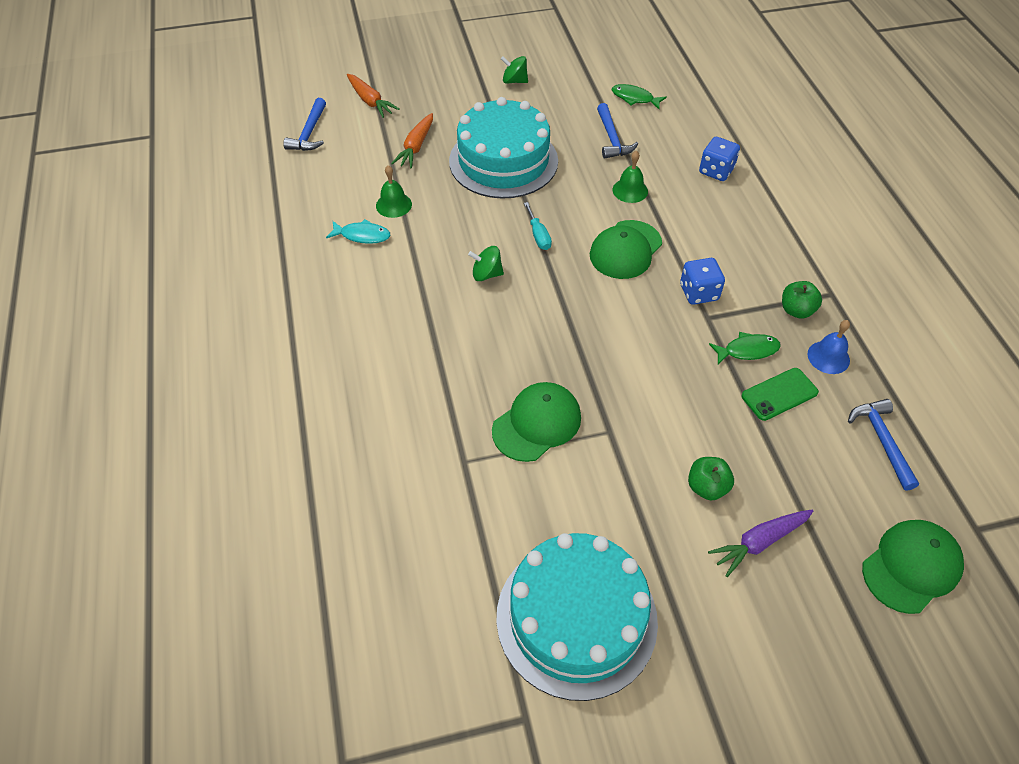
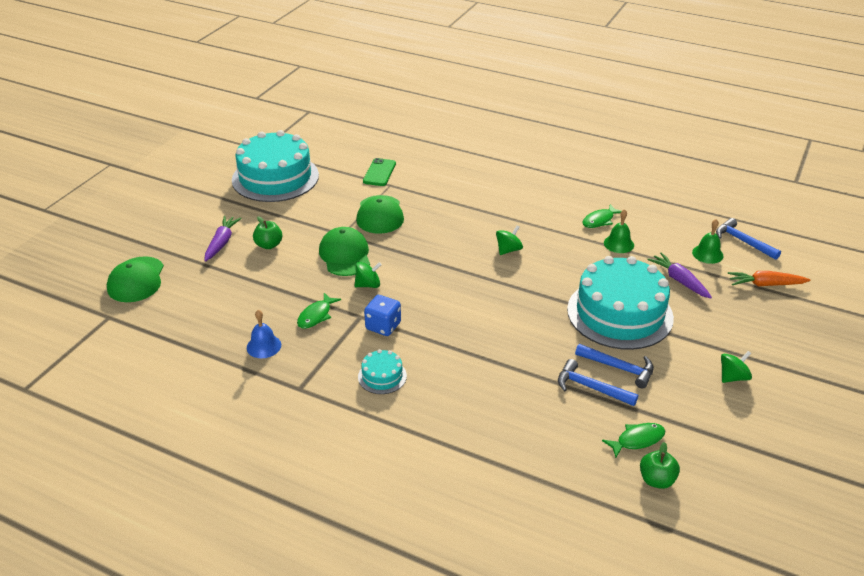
camera: 130 degrees right, 15 degrees down
(362, 235) = (599, 220): turquoise fish -> green fish
(416, 147) = (679, 280): orange carrot -> purple carrot
(538, 235) = (519, 288): turquoise screwdriver -> none
(625, 250) = (459, 318): green cap -> green cap (345, 255)
(630, 190) = (516, 358): green bell -> green bell (707, 254)
(661, 344) = (368, 285): none -> green spinning top
(716, 171) = (485, 423): blue dice -> none
(751, 253) = (382, 376): none -> turquoise cake
(779, 394) = (273, 306): green phone -> green phone (379, 172)
(796, 310) = (311, 360): green apple -> green apple (656, 480)
(882, 440) = (193, 323): blue hammer -> blue hammer (619, 368)

